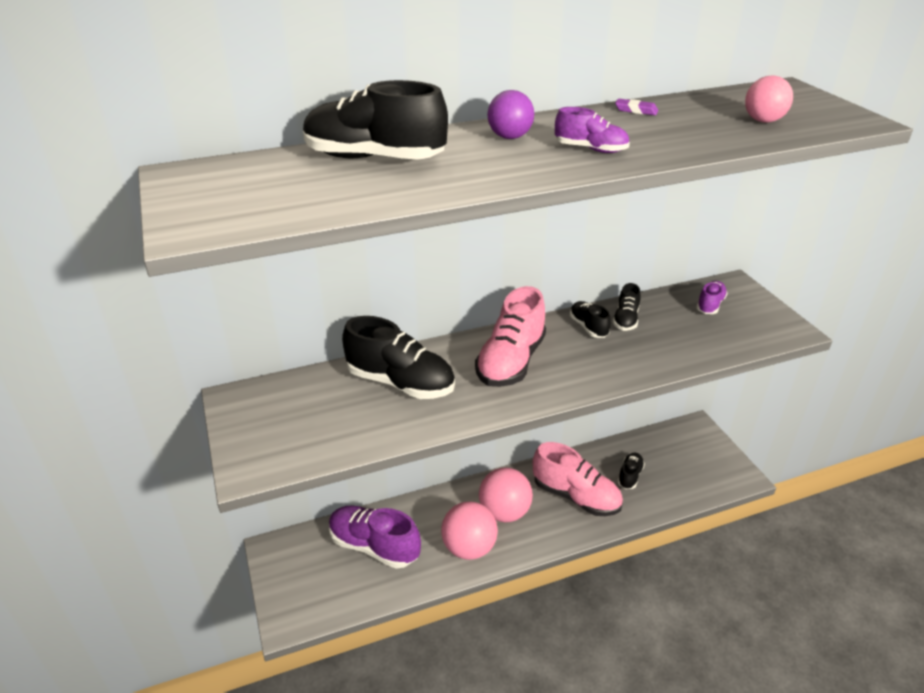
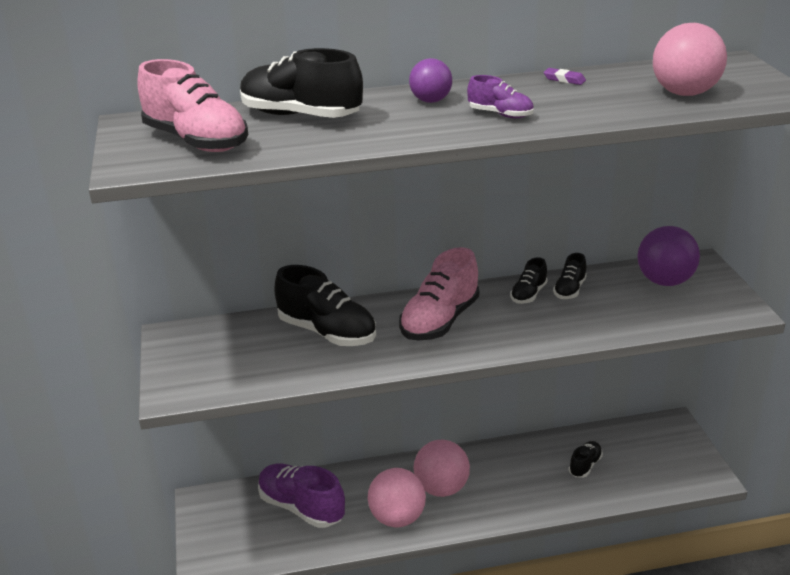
camera: 10 degrees right, 5 degrees down
(576, 496) = (521, 480): pink shoe -> pink shoe (196, 141)
(588, 327) = (528, 294): black shoe -> black shoe turned 135 degrees counterclockwise
(710, 305) = (664, 281): purple shoe -> purple ball
(763, 121) = (684, 93): pink ball -> pink ball, size x1.63

